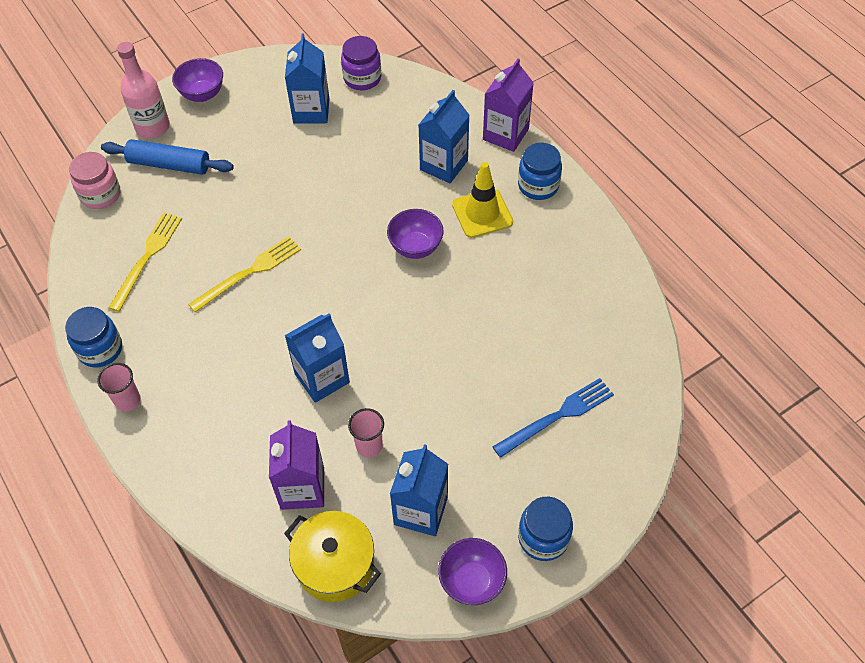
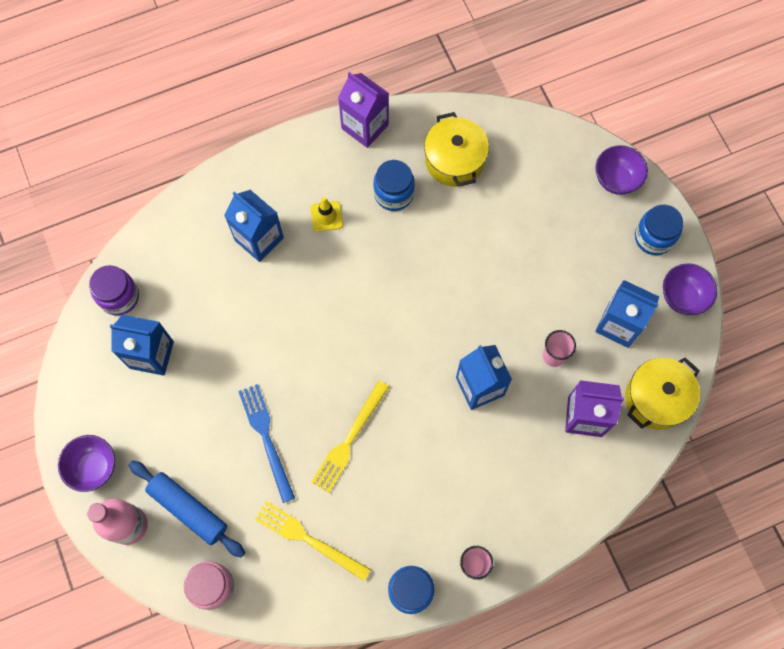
camera: 80 degrees left, 15 degrees up
(169, 164) = (188, 510): blue rolling pin -> blue rolling pin turned 75 degrees counterclockwise
(249, 273) = (349, 439): yellow fork -> yellow fork turned 120 degrees counterclockwise
(415, 247) = (353, 282): purple bowl -> purple bowl (616, 180)
(482, 213) = (326, 216): yellow traffic cone -> yellow traffic cone, size x0.62
(505, 134) = (234, 175): purple carton -> purple carton (365, 126)
(538, 185) = (305, 161): blue jar -> blue jar (394, 194)
(557, 416) = (550, 202): blue fork -> blue fork (266, 438)
(580, 314) = (454, 160): none -> yellow pot

